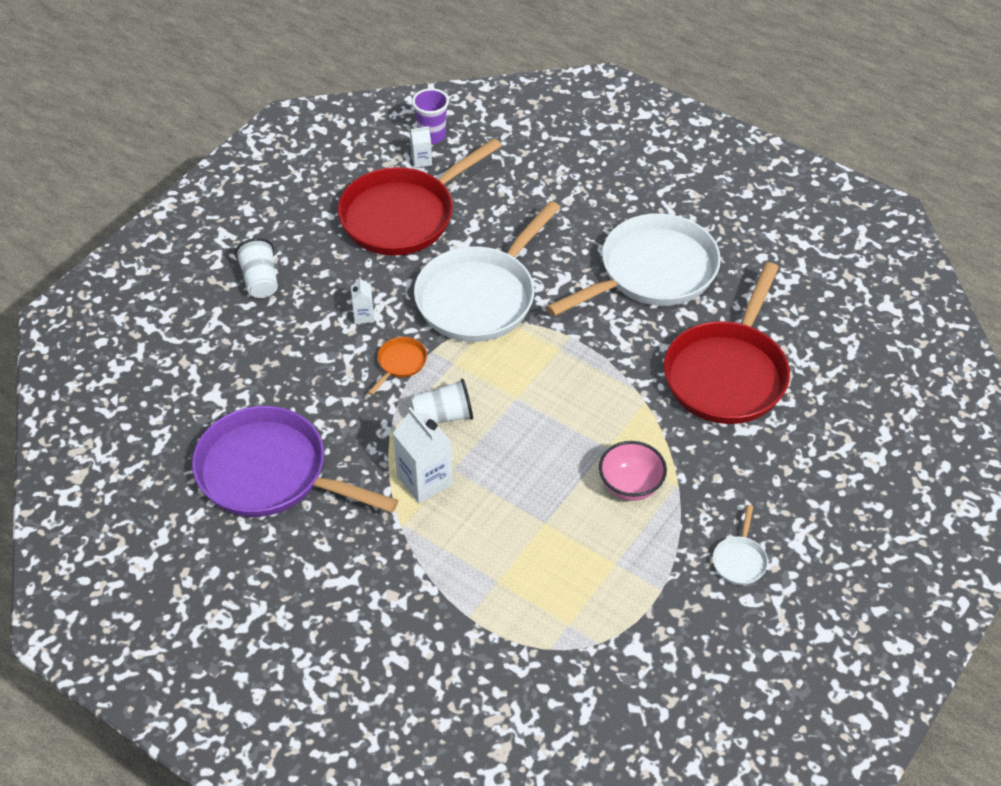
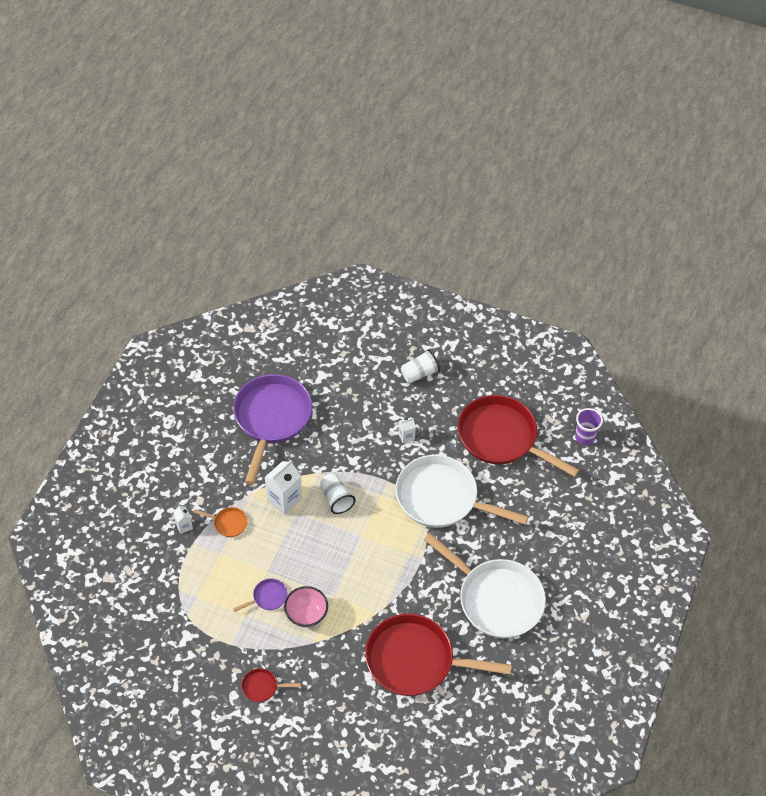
camera: 75 degrees right, 5 degrees up
(400, 363) = (372, 465): orange pan -> orange pan (228, 523)
(421, 160) = (558, 436): white carton -> white carton (184, 526)
(591, 530) = (267, 597): none -> purple pan
(740, 560) = (262, 687): white pan -> red pan

